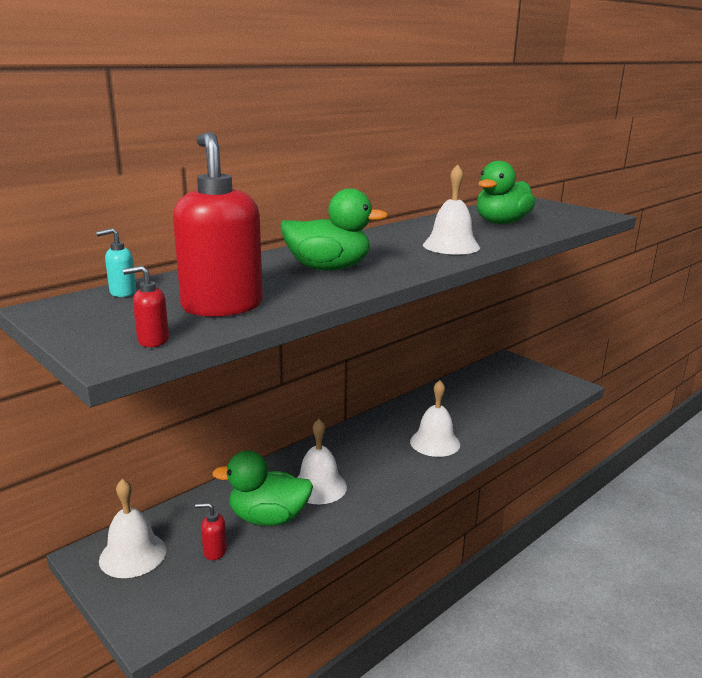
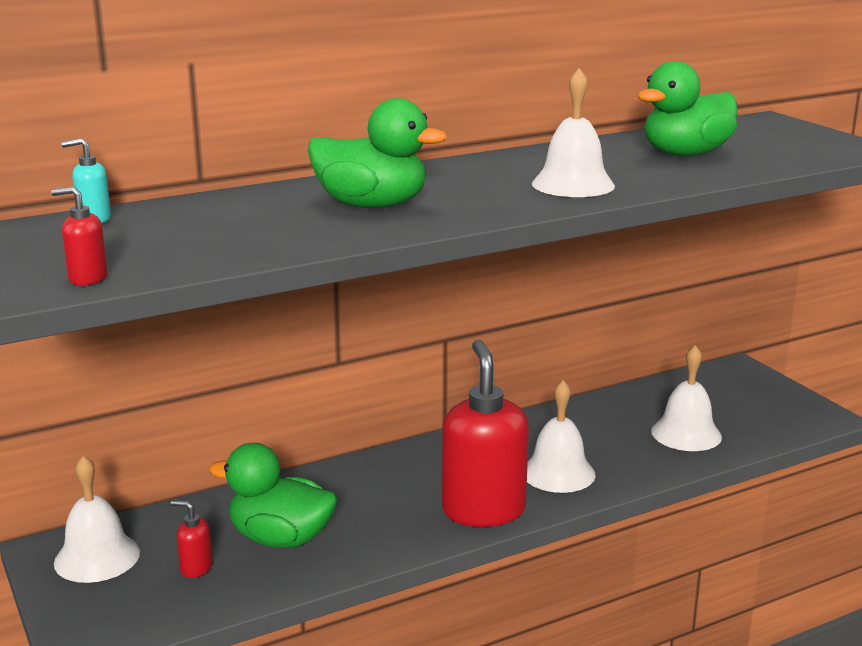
camera: 15 degrees right, 0 degrees up
(222, 306) = (197, 244): red soap dispenser -> red soap dispenser (483, 510)
(319, 487) = (365, 509): white bell -> white bell (686, 433)

